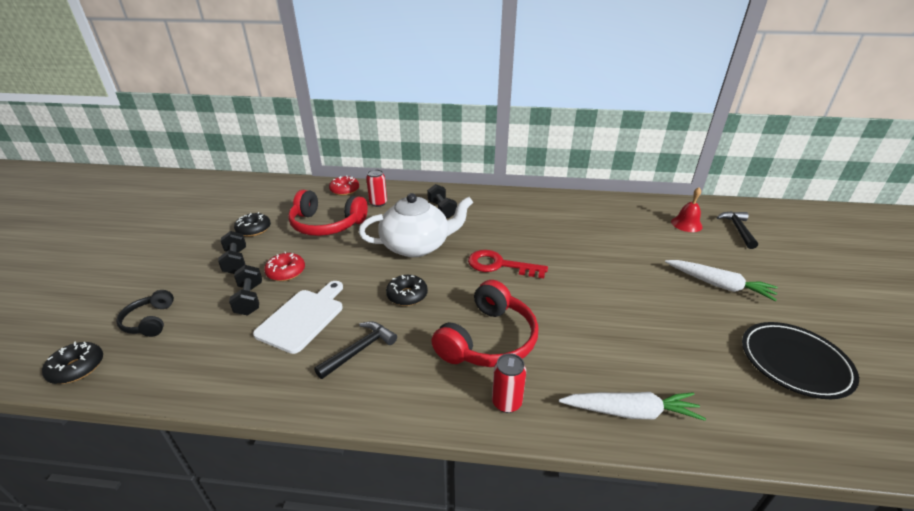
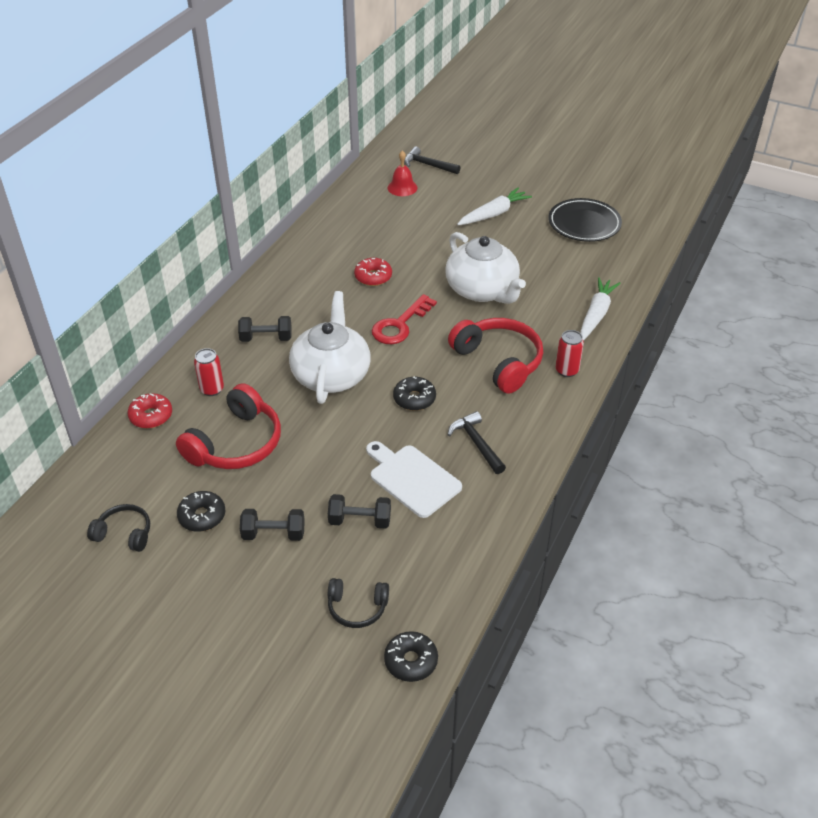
camera: 70 degrees left, 10 degrees up
(238, 208) = (124, 533): none -> black headphones
(286, 272) = (322, 488): red donut -> red donut (373, 277)
(590, 304) = (482, 290): none -> white teapot

